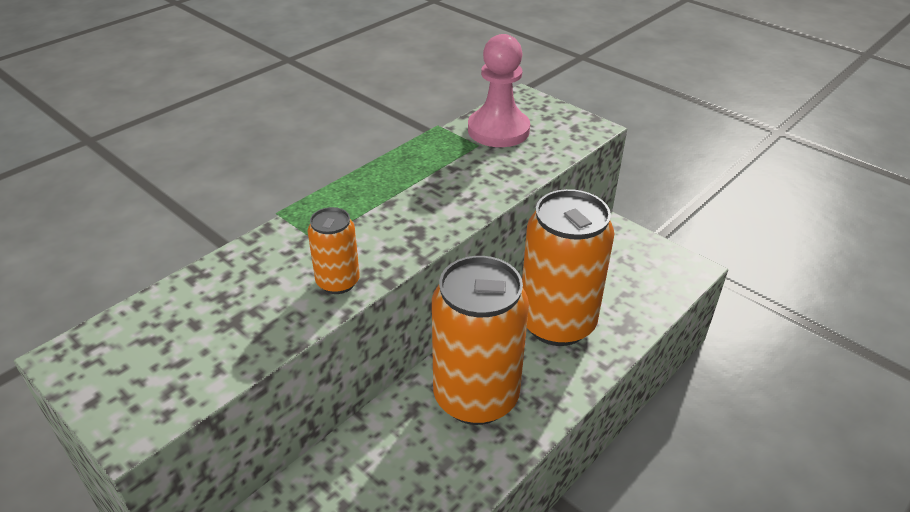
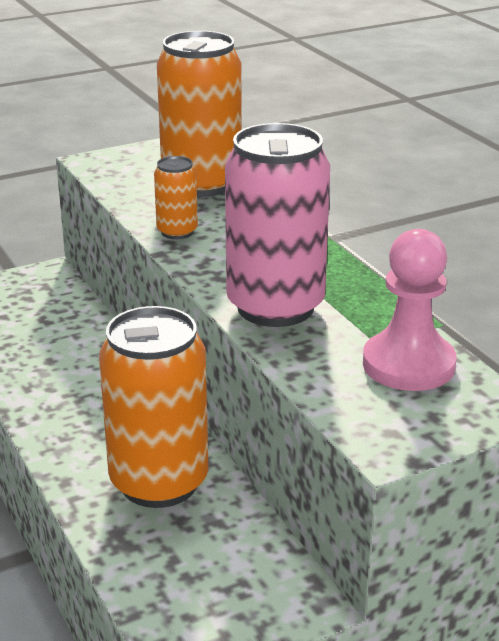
camera: 110 degrees right, 10 degrees down
(455, 194) = (275, 307): none -> pink can
(476, 397) = (99, 402): orange can -> orange can (201, 184)

